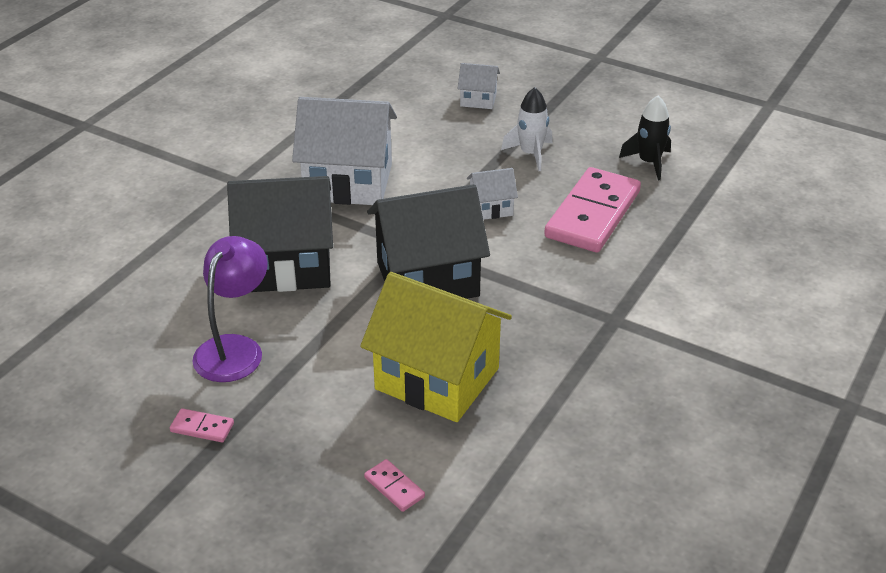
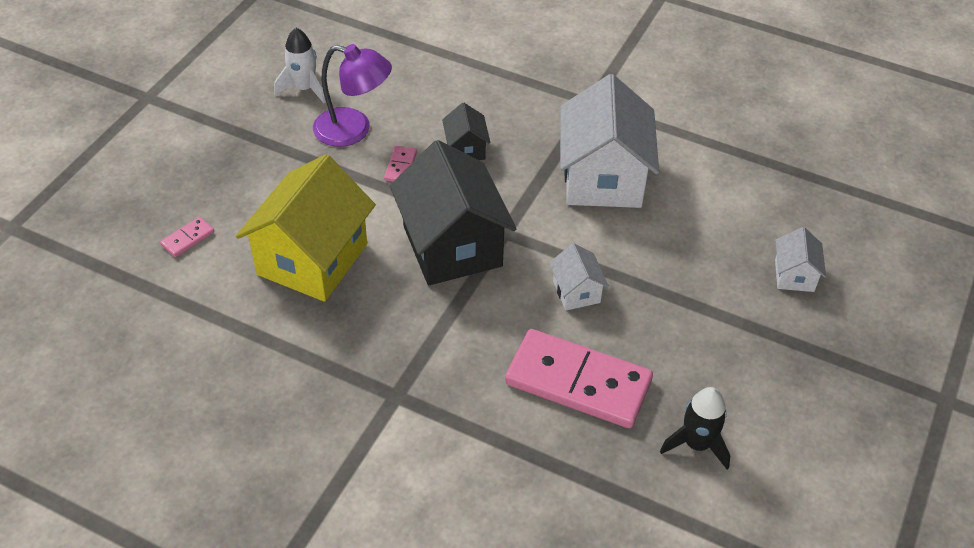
camera: 85 degrees right, 10 degrees up
(202, 427) = (263, 124): pink domino -> pink domino (400, 166)
(287, 265) = (466, 149): black house -> black house, size x0.46
(531, 154) = (689, 326): white rocket -> white rocket (304, 89)

